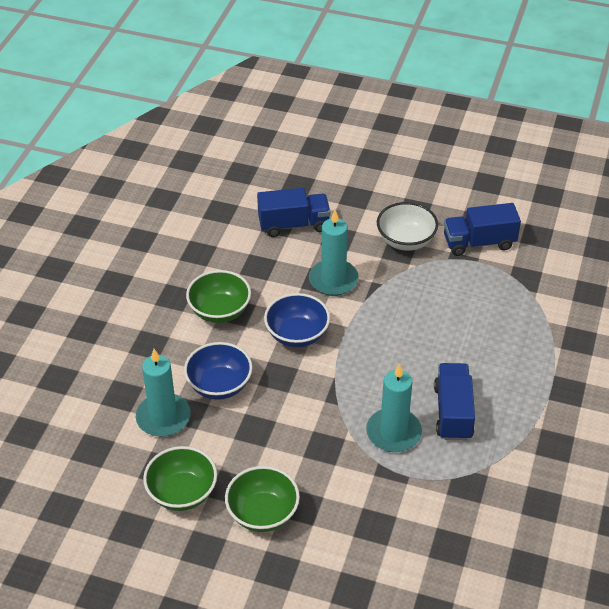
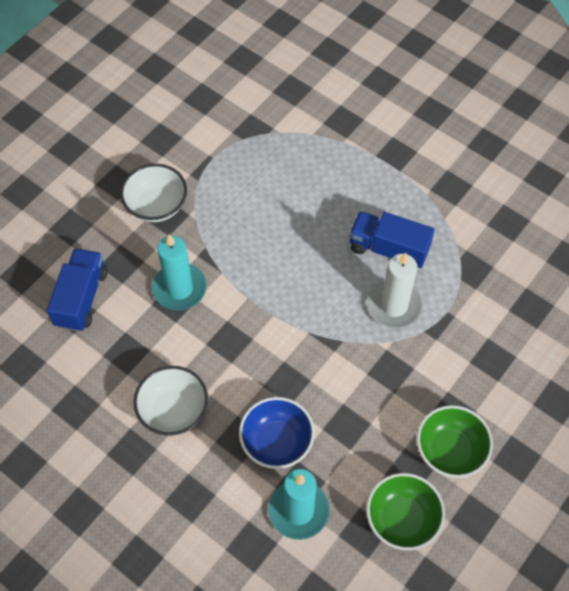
camera: 70 degrees left, 15 degrees up
(220, 311) = (173, 410): green bowl -> white bowl
(297, 335) = (239, 347): blue bowl -> none
(393, 432) = (394, 306): turquoise candle -> white candle
(479, 242) = (189, 146): blue truck -> none

